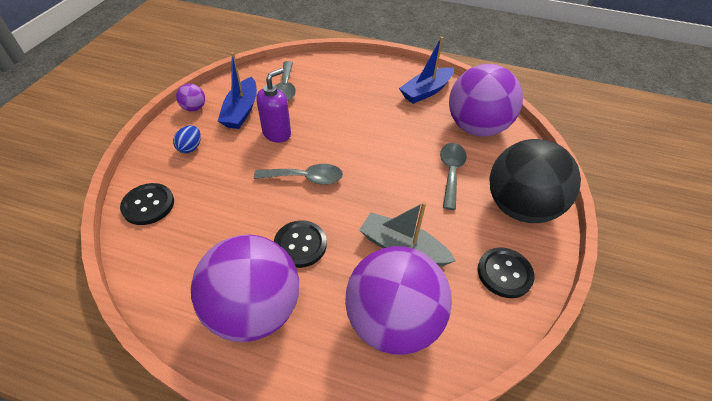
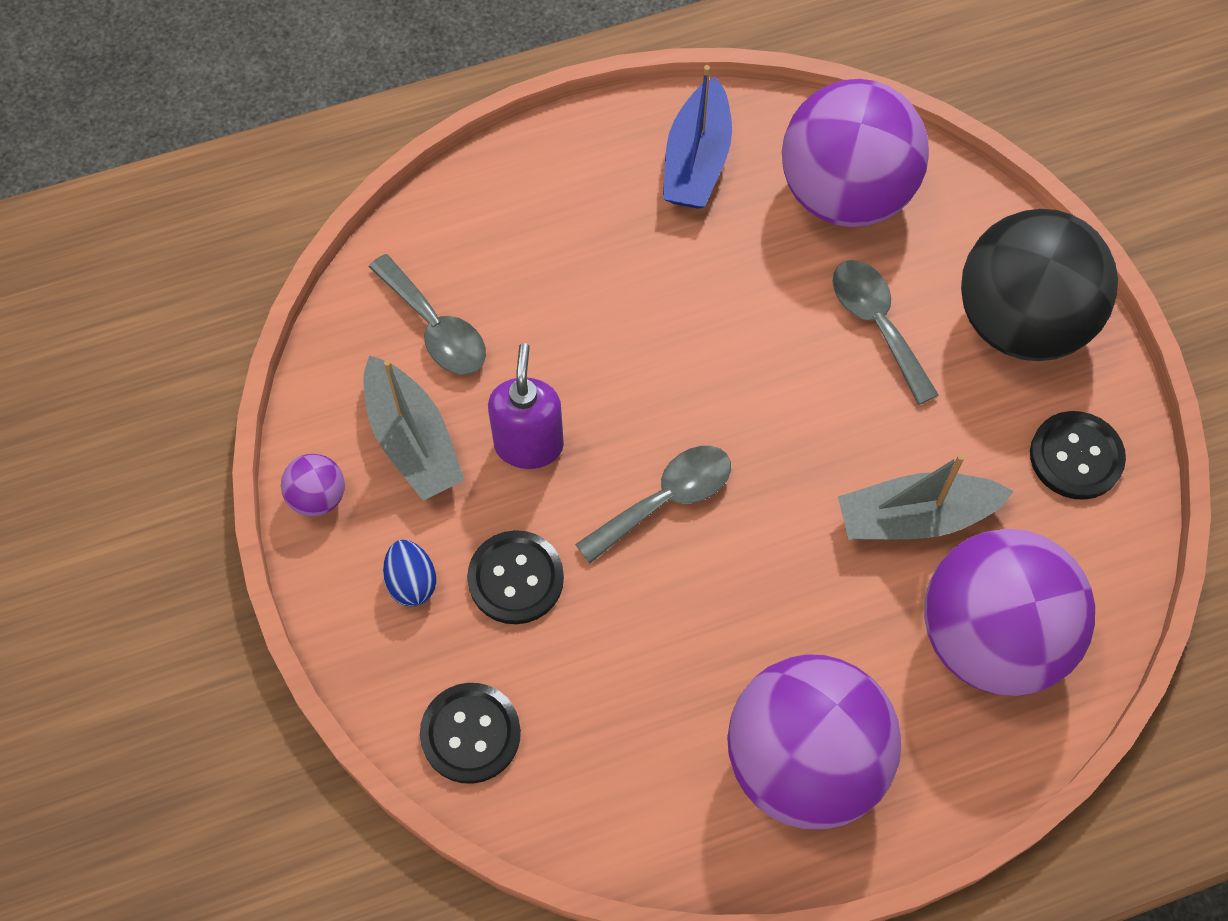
camera: 35 degrees left, 15 degrees up
(241, 111) = (413, 441): blue boat -> grey boat
(300, 245) = (771, 621): black button -> black button (516, 578)

